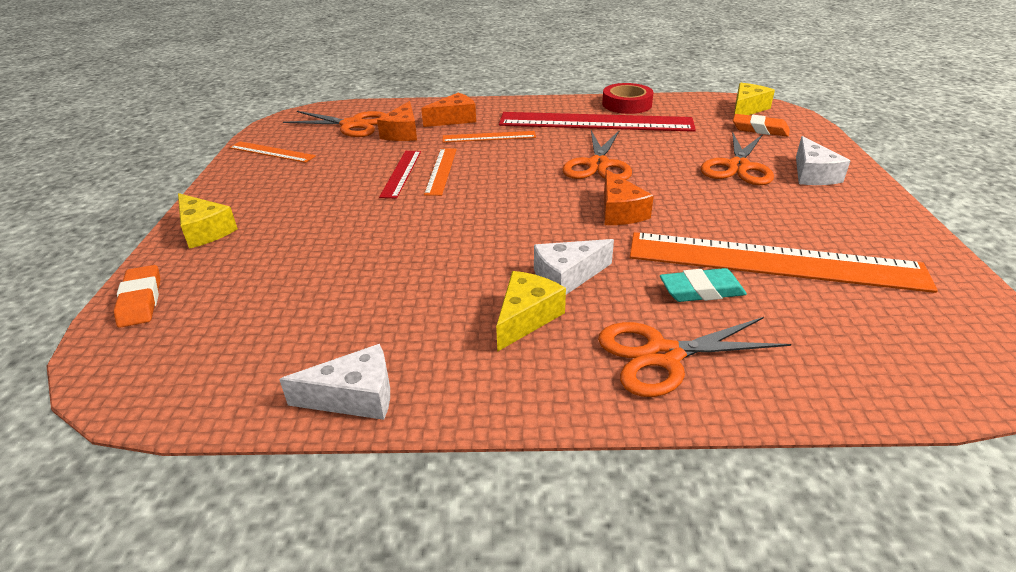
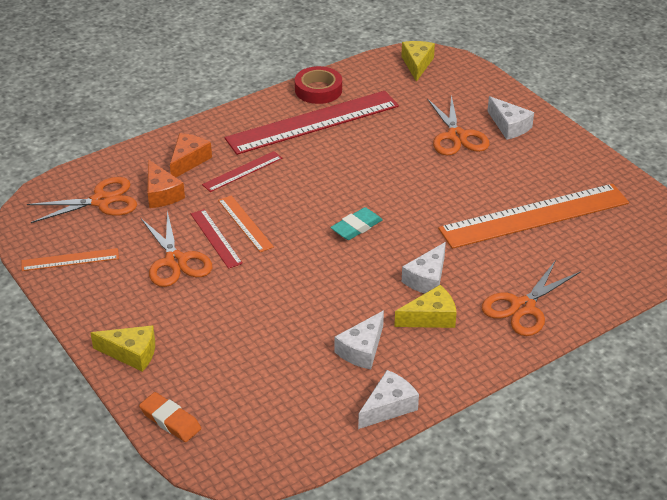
camera: 35 degrees left, 5 degrees up
(407, 318) = (362, 350): none -> white cheese
(489, 137) = (242, 171): orange ruler -> red ruler
(526, 317) = (430, 317): yellow cheese -> yellow cheese turned 75 degrees clockwise
(598, 165) = (358, 171): orange scissors -> orange scissors (175, 261)
(620, 211) = (412, 211): orange cheese -> none
(701, 291) = (510, 255): turquoise eraser -> turquoise eraser (356, 227)
(760, 129) = (443, 87): orange eraser -> none

